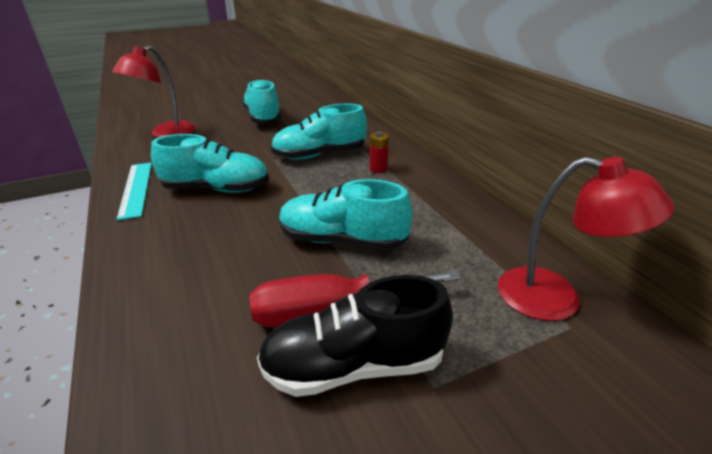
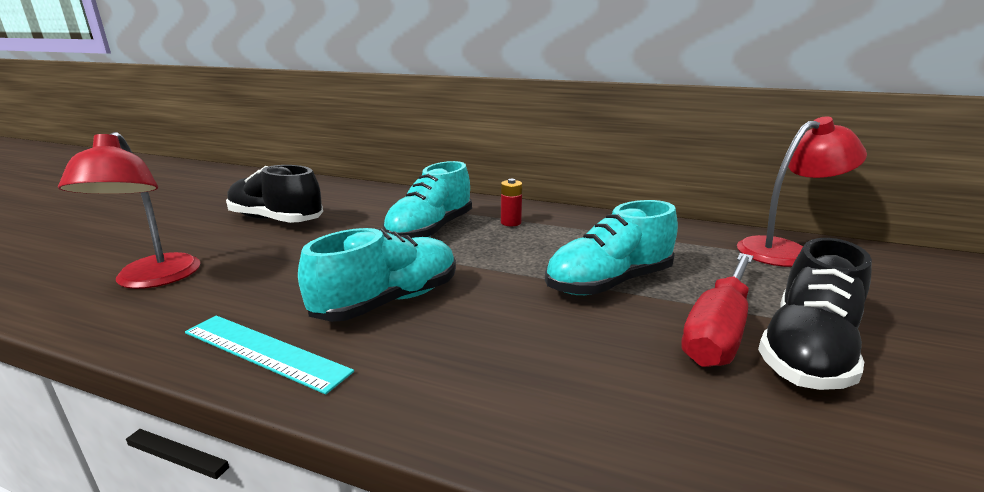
camera: 45 degrees left, 10 degrees down
(263, 118) = (276, 220): turquoise shoe -> black shoe

